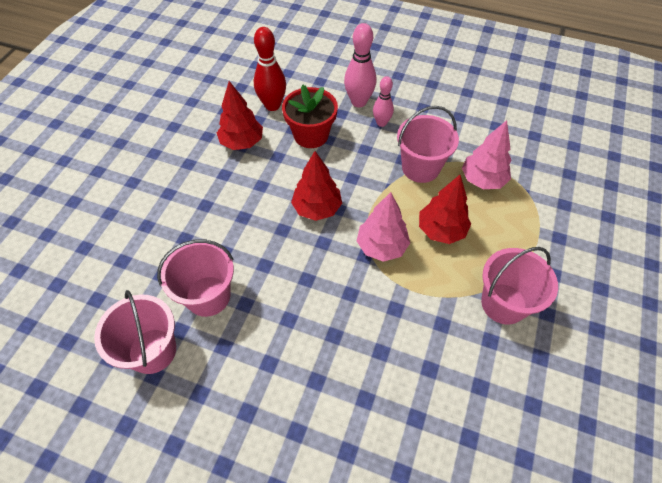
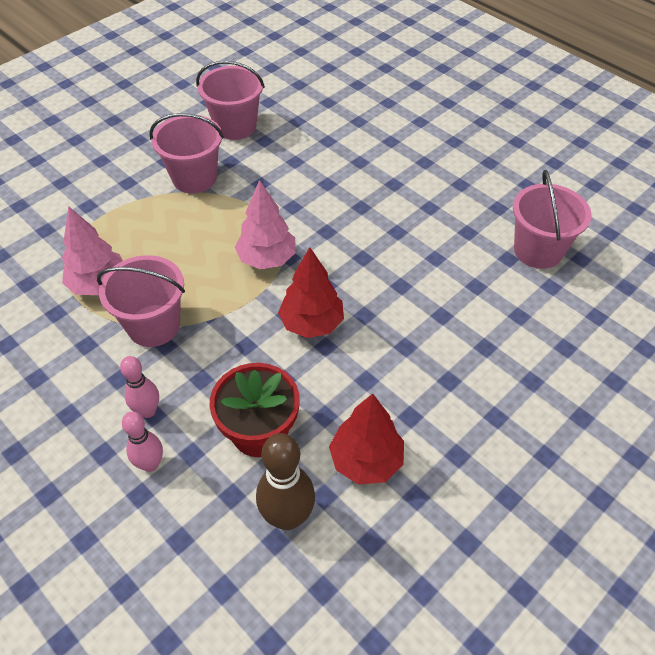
camera: 155 degrees left, 5 degrees down
(208, 296) = (472, 277): pink bucket -> pink bucket (235, 126)
(272, 105) = (287, 517): red bowling pin -> brown bowling pin
(359, 102) = (150, 464): pink bowling pin -> pink bowling pin, size x0.63
(441, 230) = (193, 252): red tree -> none

